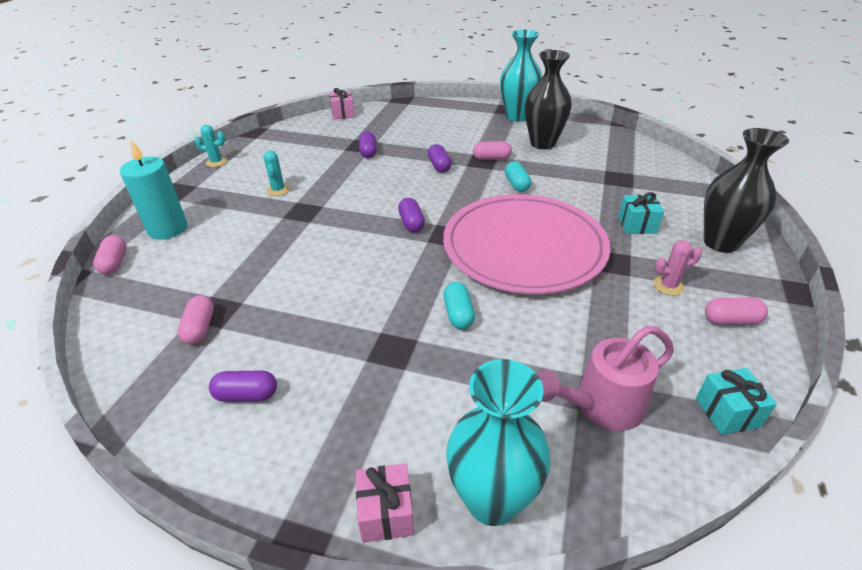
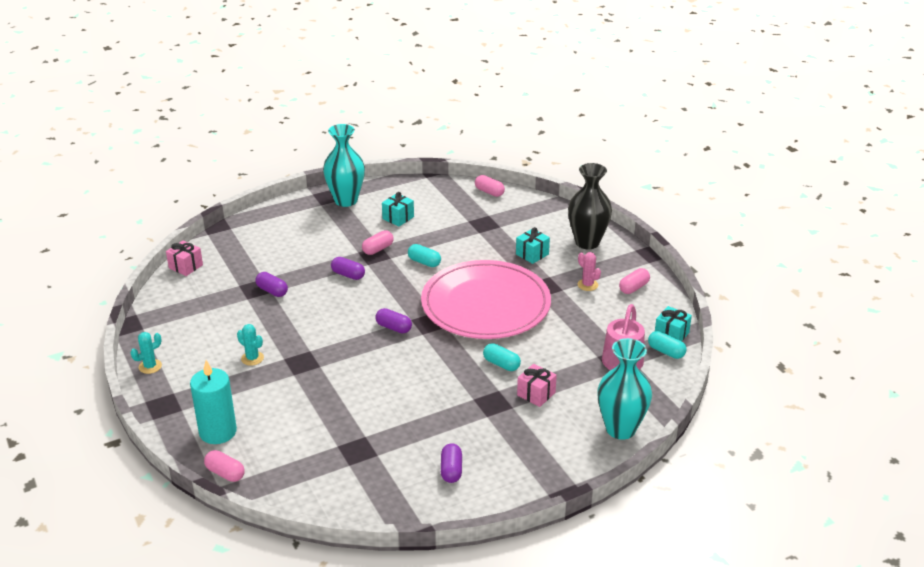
camera: 45 degrees left, 5 degrees down
(200, 328) = (365, 463): pink capsule -> pink capsule (489, 192)
(246, 395) = (451, 470): purple capsule -> purple capsule turned 45 degrees counterclockwise
(386, 513) = (586, 462): pink gift -> pink gift (536, 394)
(542, 143) = (398, 218): black vase -> turquoise gift
(668, 286) = (587, 285): pink cactus -> pink cactus turned 75 degrees counterclockwise
(691, 432) = (666, 352): none -> turquoise capsule

